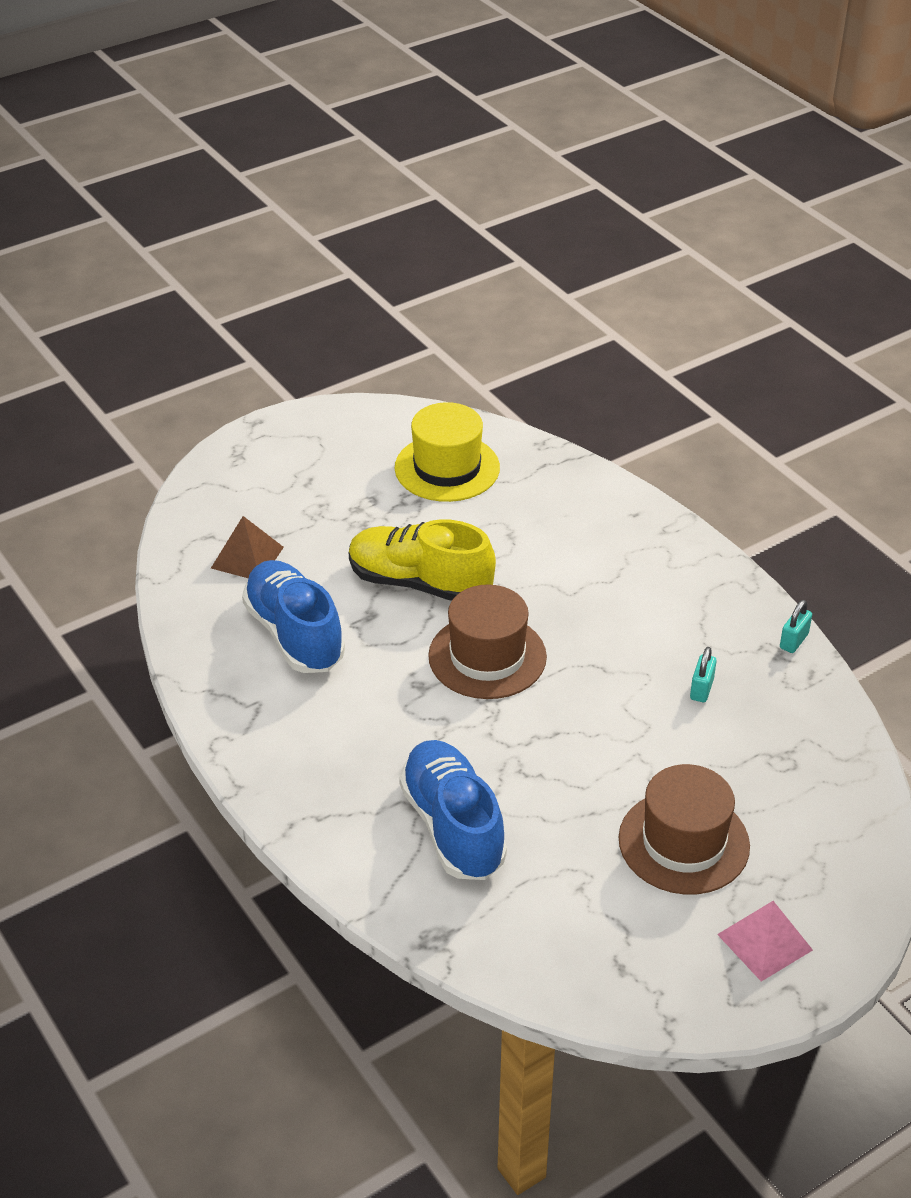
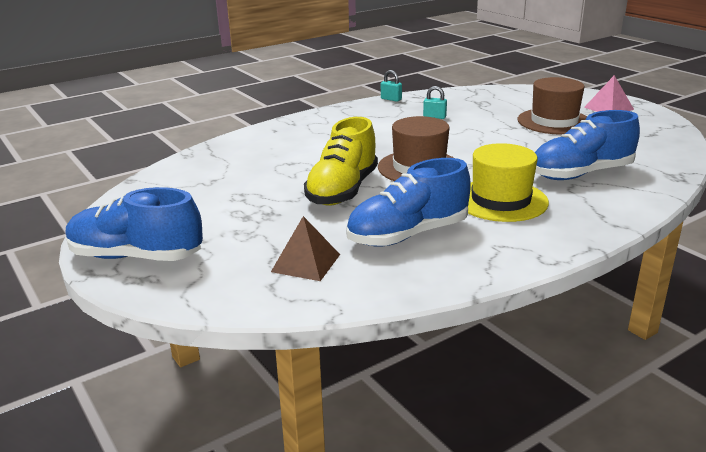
camera: 90 degrees left, 15 degrees down
(281, 444) = (136, 256): none -> blue shoe
(447, 468) = (203, 185): yellow hat -> yellow hat (500, 200)

